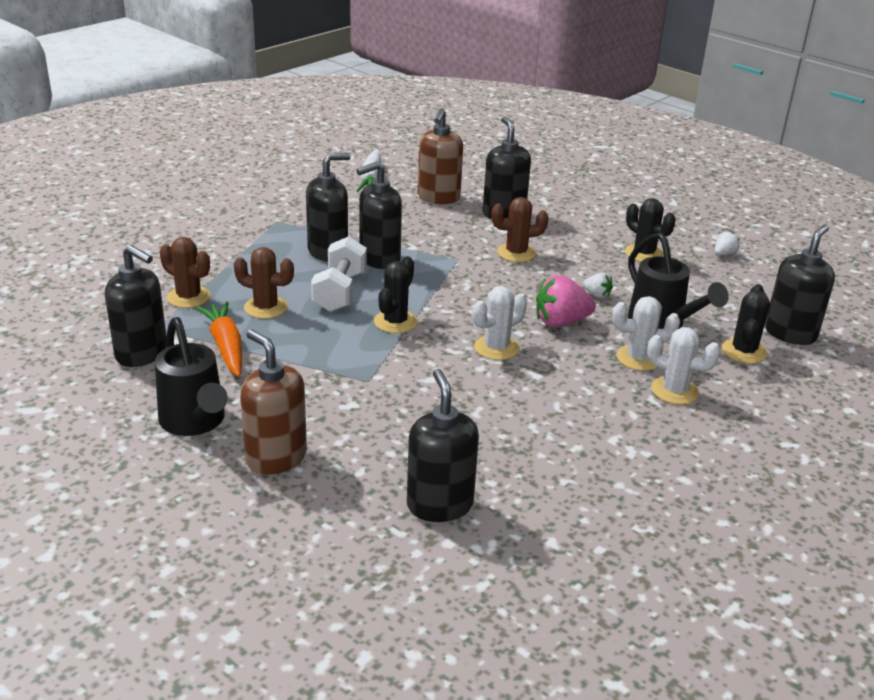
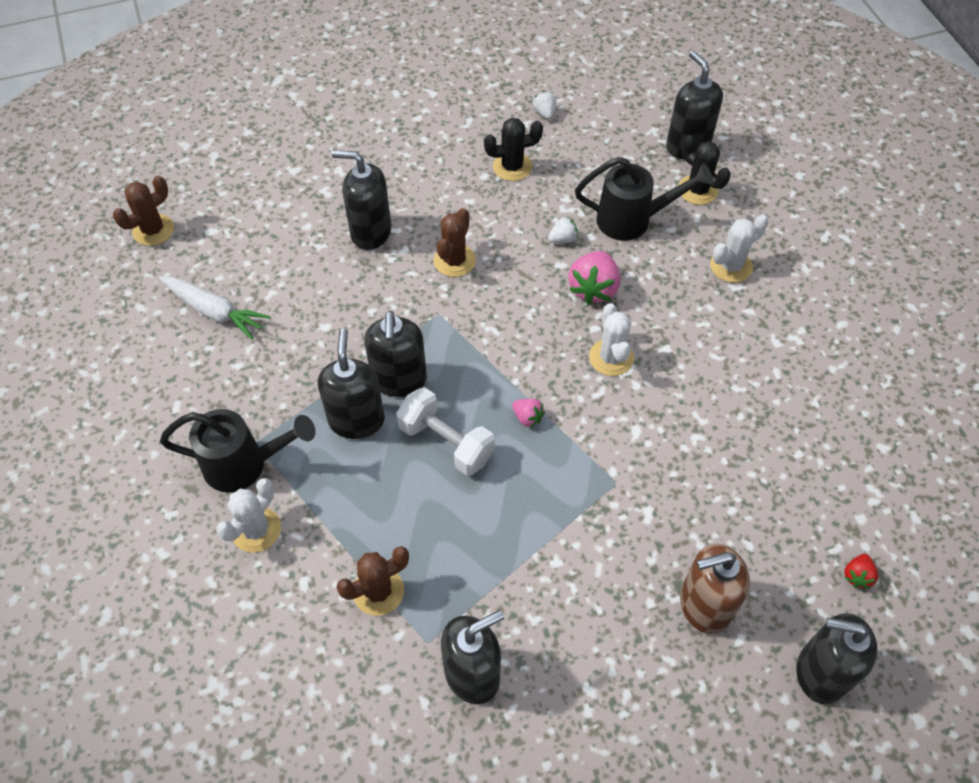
camera: 60 degrees left, 25 degrees up
(195, 423) = (621, 659): black watering can -> black watering can (245, 465)
(226, 346) = (498, 586): orange carrot -> none
(266, 307) = (440, 522): brown cactus -> brown cactus (153, 230)
(376, 553) = (857, 575): none -> red strawberry
(395, 322) = (527, 417): black cactus -> pink strawberry
(438, 198) = (299, 270): brown soap dispenser -> none
(439, 505) = (814, 504): black soap dispenser -> black soap dispenser (820, 673)
(639, 358) = (675, 264): white cactus -> white cactus (256, 530)

